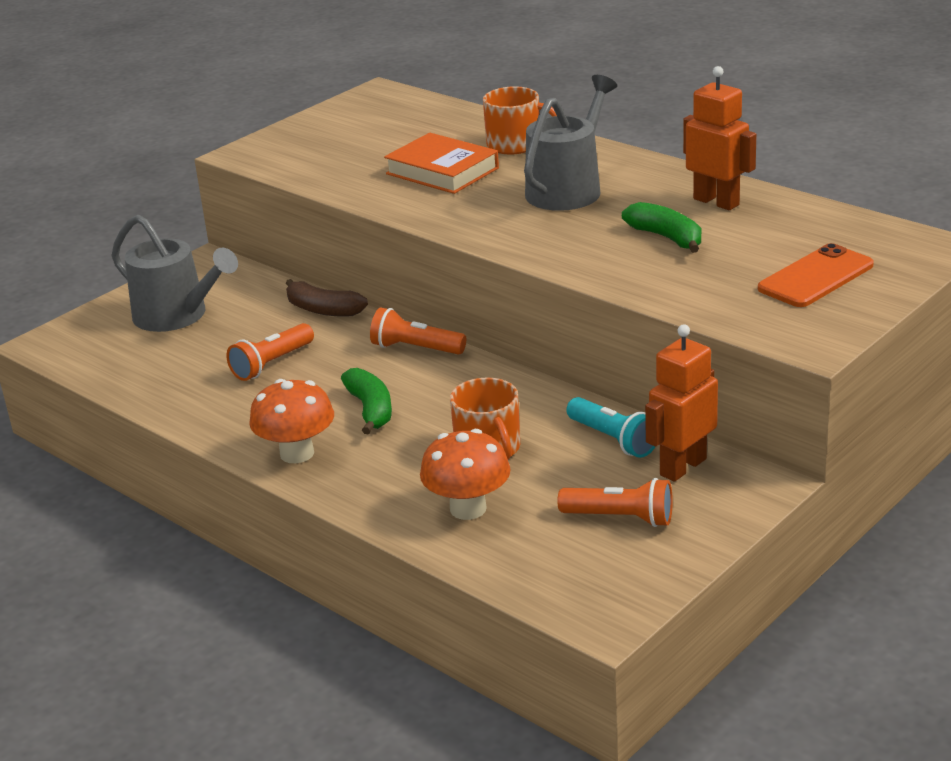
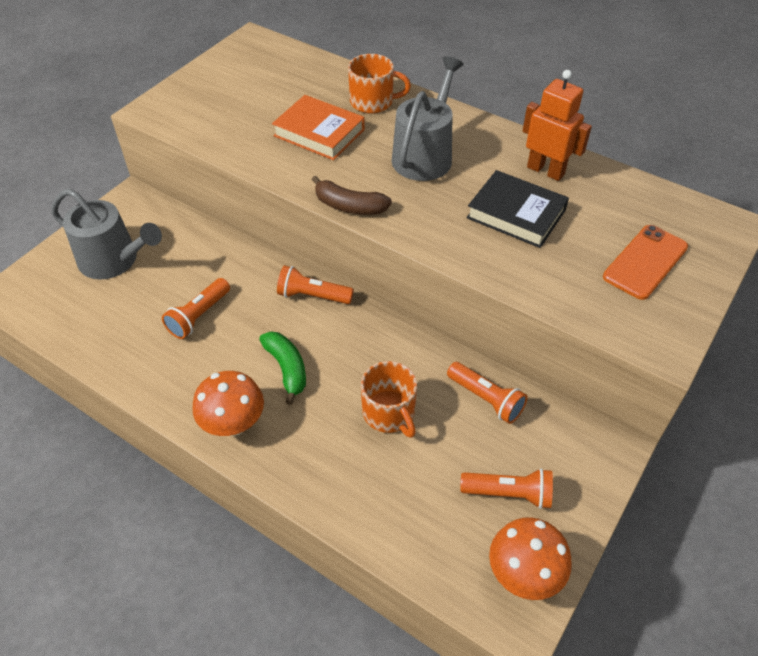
camera: 10 degrees left, 20 degrees up
(323, 310) = (232, 252): brown banana -> brown banana (349, 206)
(468, 508) = (384, 487): orange mushroom -> orange mushroom (524, 574)
(613, 440) = (486, 399): turquoise flashlight -> orange flashlight
(667, 238) = (516, 214): green banana -> black book
(682, 467) = (546, 430): orange robot -> none

